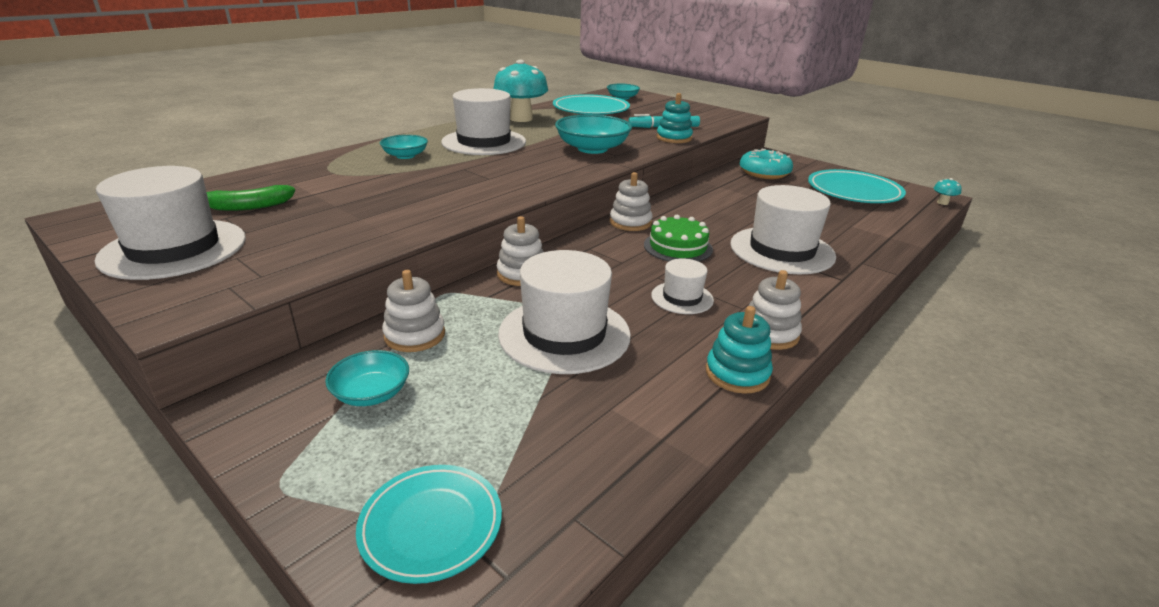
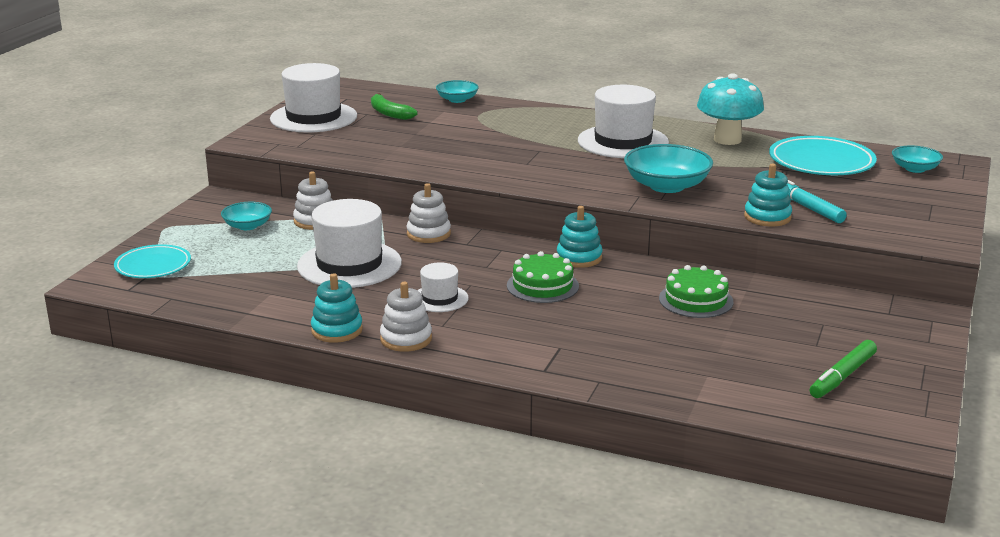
camera: 70 degrees right, 5 degrees down
(405, 156) = (545, 125): turquoise bowl -> turquoise bowl (457, 100)
(630, 222) = (579, 258): white stacking toy -> turquoise stacking toy
(730, 203) = (696, 300): none -> green cake
(764, 173) = (839, 313): turquoise donut -> none
(782, 250) = (587, 336): white hat -> none
(853, 192) = (842, 376): turquoise plate -> green marker
(942, 203) = (885, 445): turquoise mushroom -> none

